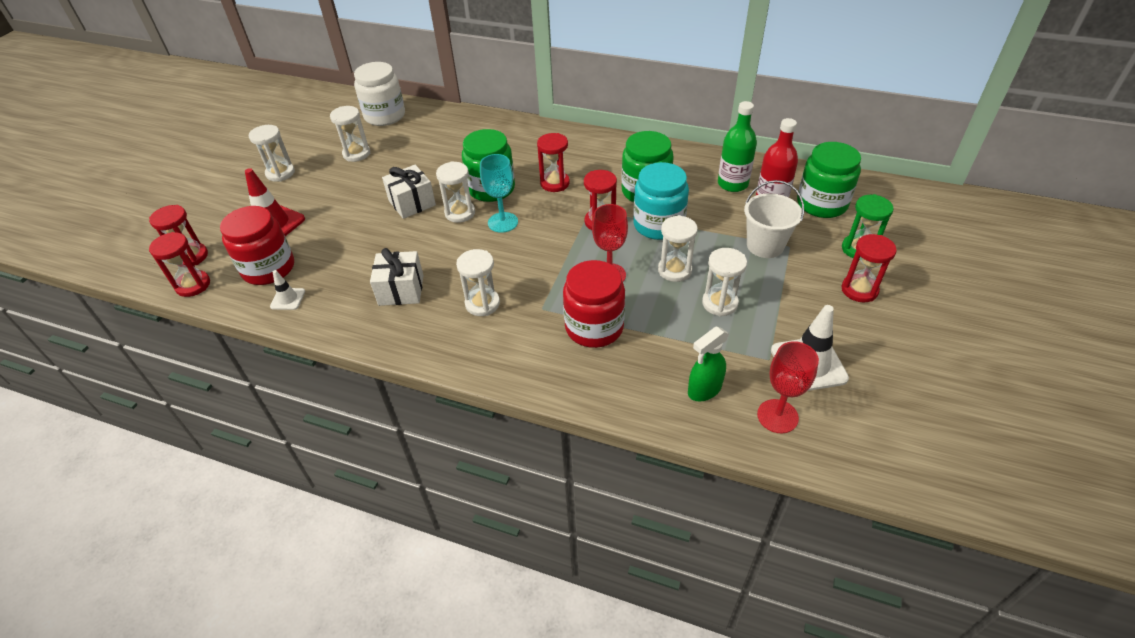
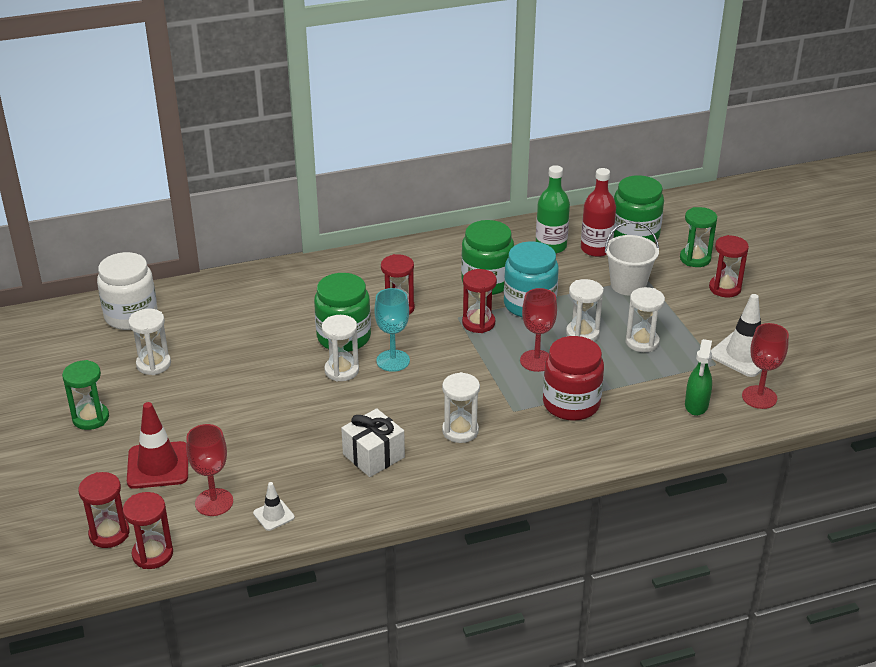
camera: 40 degrees left, 10 degrees down
(268, 268) = (214, 502): red jar -> red goblet
(280, 173) = (91, 418): white hourglass -> green hourglass
(412, 203) = (281, 382): white gift -> none

